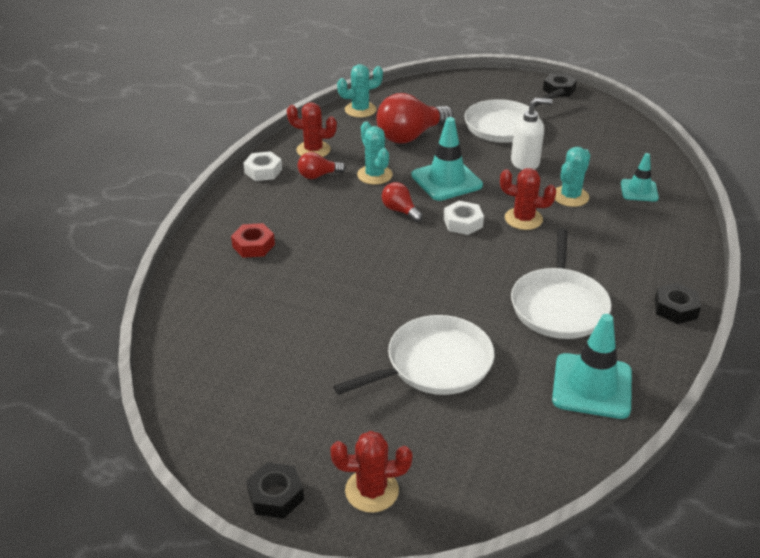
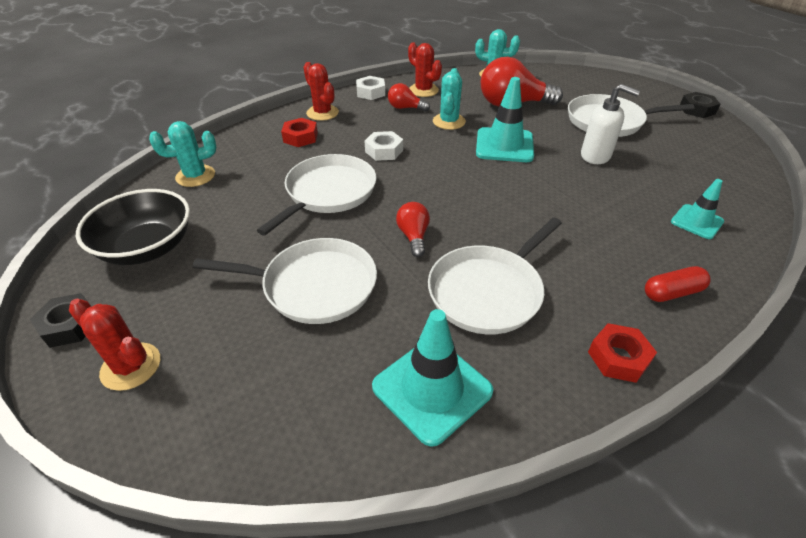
camera: 35 degrees right, 5 degrees up
(250, 407) = (147, 247): none -> black bowl
(349, 286) = (328, 193): none -> white pan
(400, 211) = (437, 154): red light bulb -> red light bulb (413, 236)
(463, 223) = (480, 182): white nut -> white nut (384, 151)
(523, 219) = (540, 201): red cactus -> red cactus (322, 113)
(570, 196) = (611, 199): turquoise cactus -> turquoise cactus (195, 176)
(667, 250) = (672, 292): none -> red capsule
(675, 308) = (618, 357): black nut -> red nut

